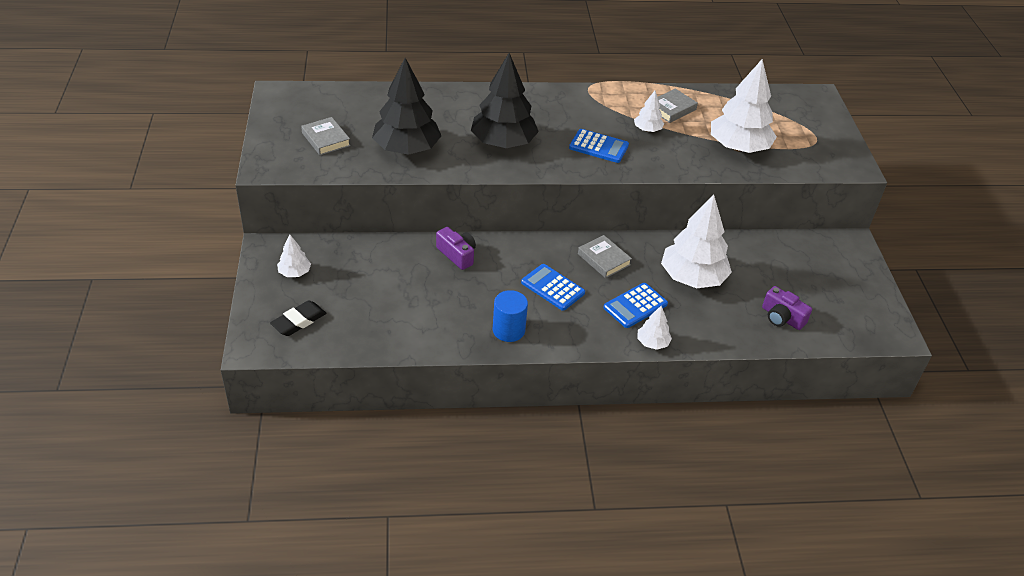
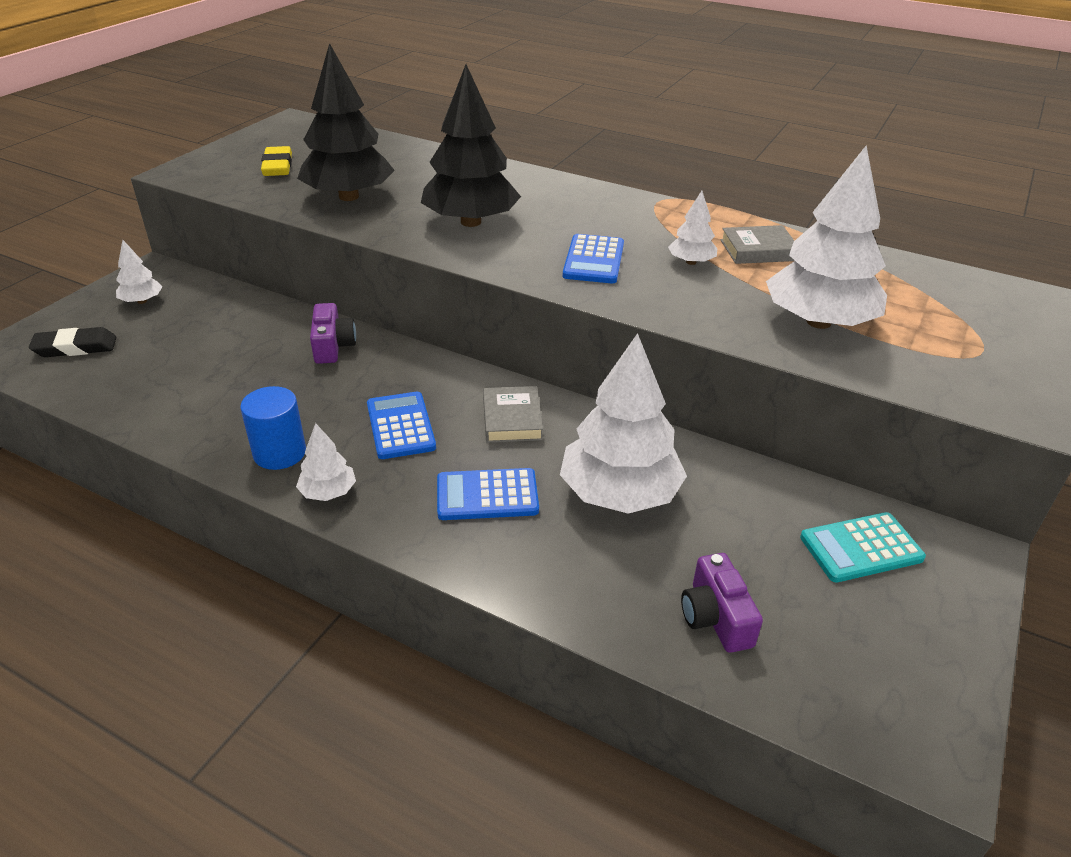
camera: 35 degrees right, 5 degrees down
(326, 139) = (277, 166): grey book -> yellow eraser
(598, 147) = (593, 260): blue calculator -> blue calculator turned 45 degrees clockwise
(652, 343) = (453, 557): white tree -> white tree (328, 492)
(810, 259) = (861, 548): none -> turquoise calculator

